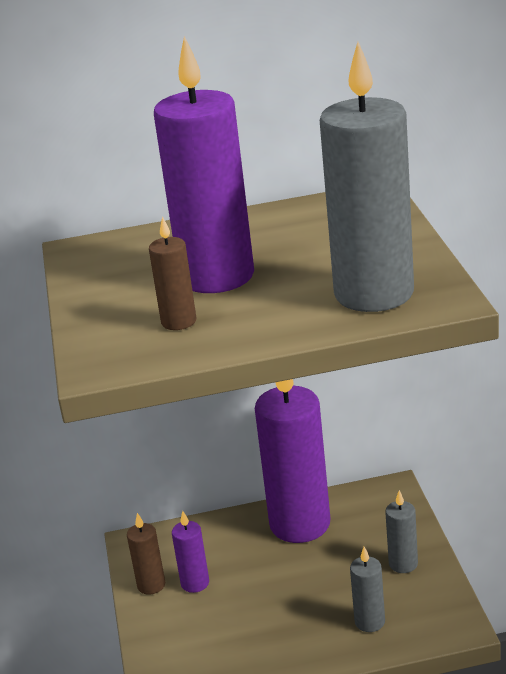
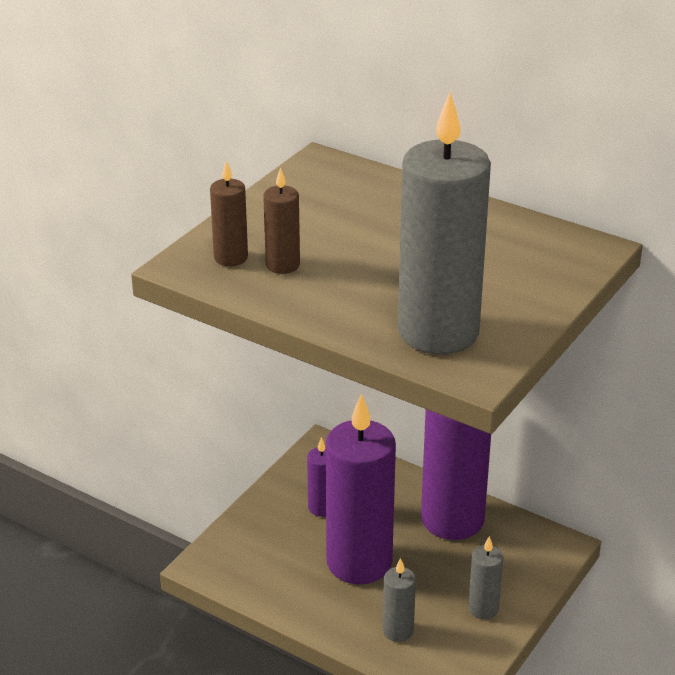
camera: 40 degrees right, 5 degrees up
(151, 585) = (292, 486): brown candle -> brown candle (231, 258)
(217, 276) = (365, 245): purple candle -> purple candle (359, 562)

